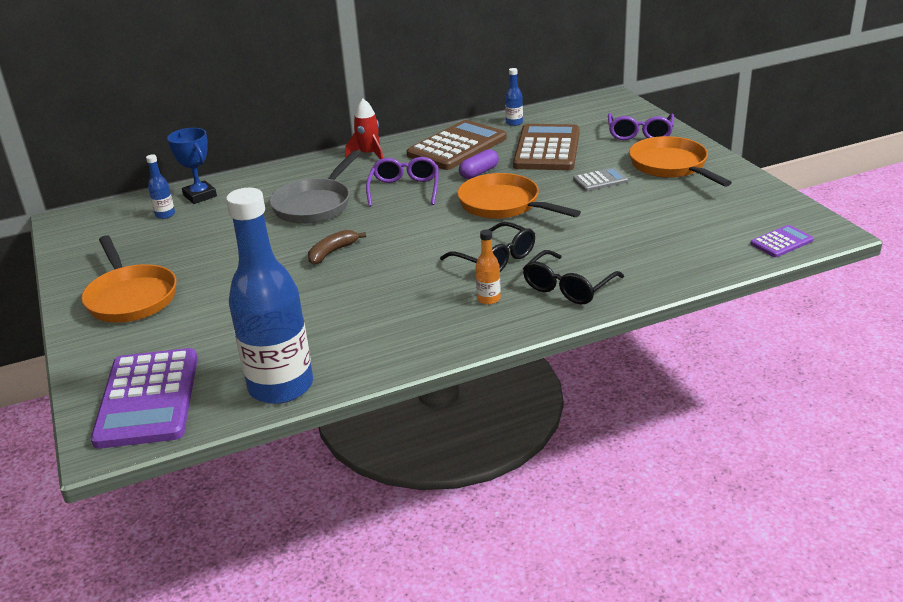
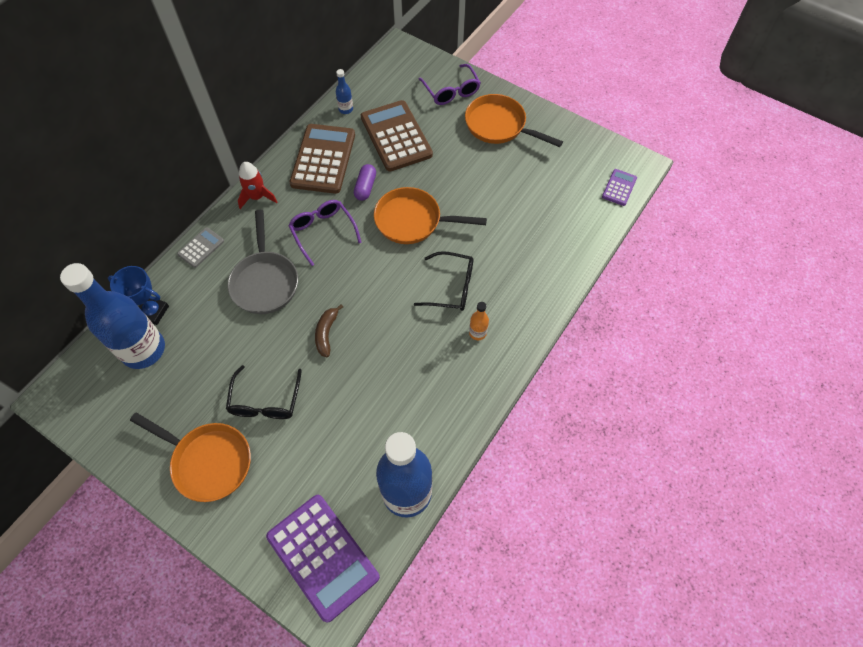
camera: 35 degrees left, 30 degrees up
(165, 215) = (143, 350): blue bottle -> blue bottle, size x2.50
(568, 287) = (520, 295): black glasses -> black glasses (265, 400)
(600, 180) = (461, 162): grey calculator -> grey calculator (201, 248)

